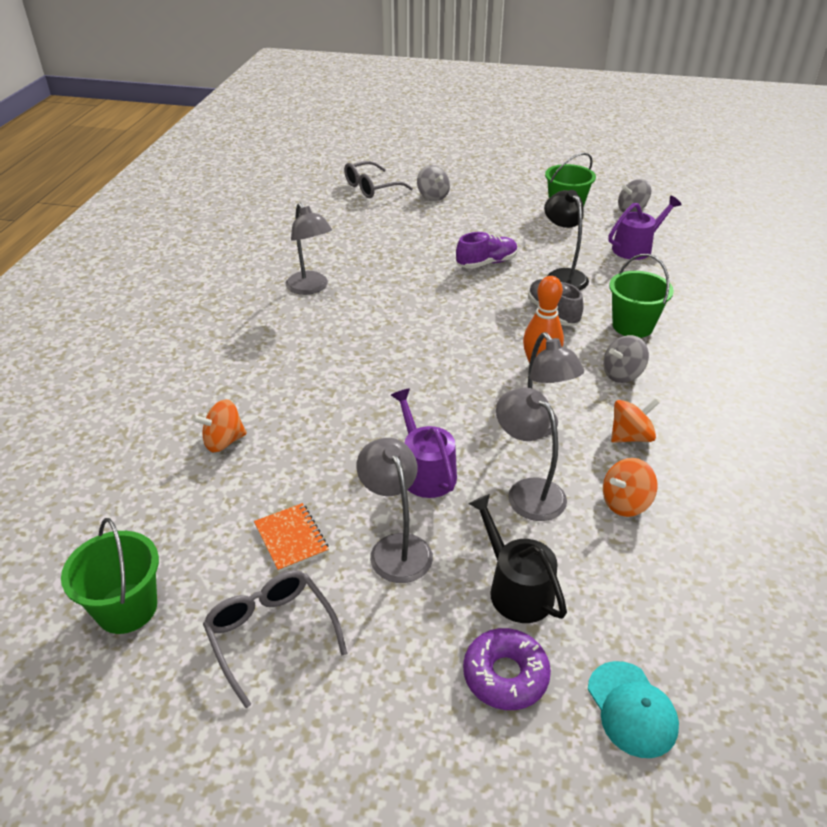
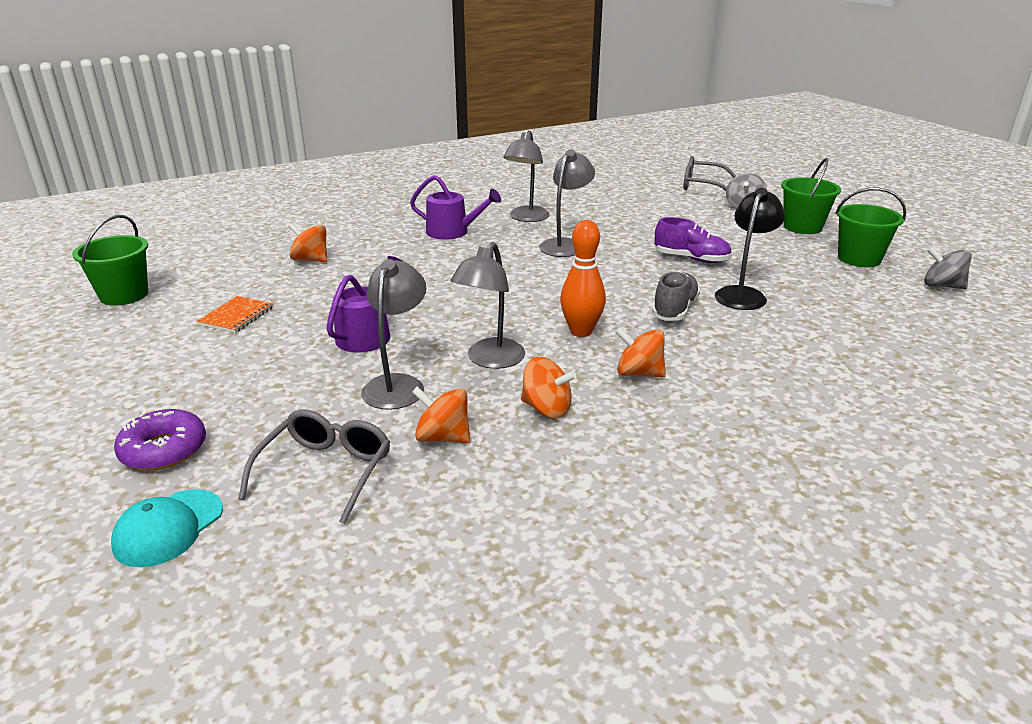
camera: 50 degrees right, 10 degrees down
(271, 634) = (137, 345): grey glasses -> grey glasses (326, 471)
(396, 547) = (266, 355): grey lamp -> grey lamp (565, 245)
(516, 588) = (269, 420): black watering can -> none
(622, 374) = (639, 373): grey spinning top -> orange spinning top
(632, 326) = (730, 353): green bucket -> green bucket (802, 227)
(635, 248) = (874, 310): purple watering can -> purple watering can (452, 232)

